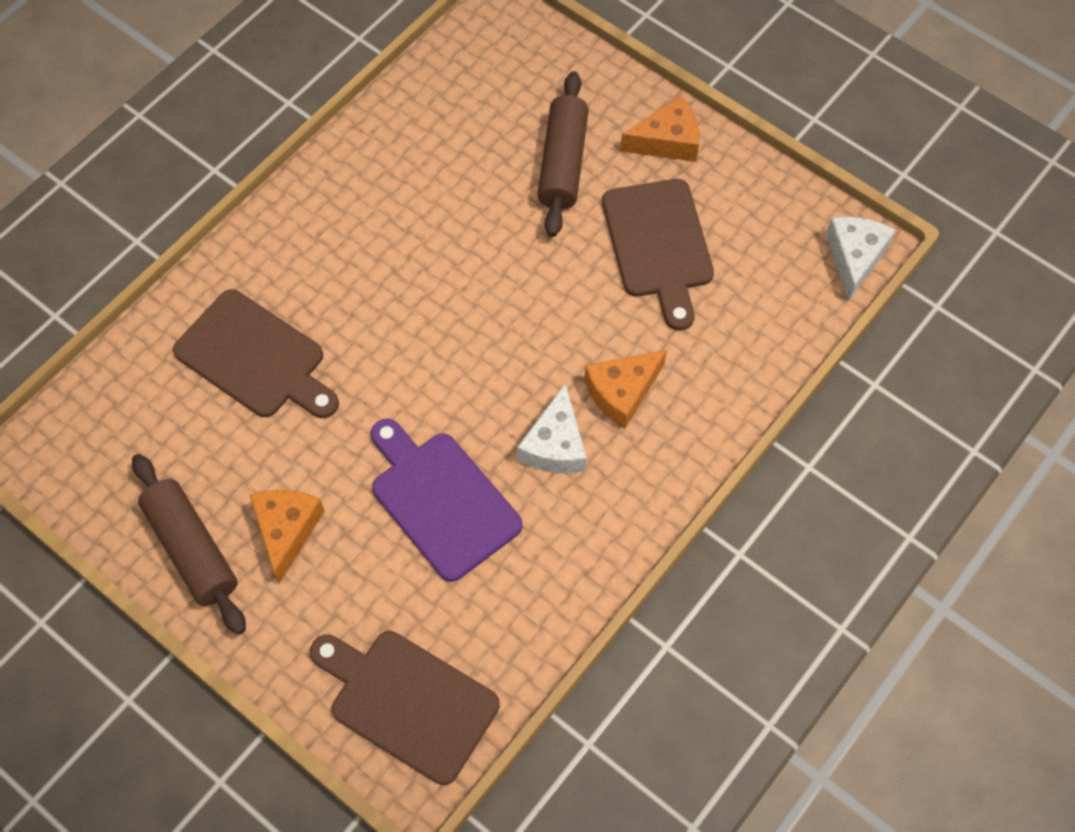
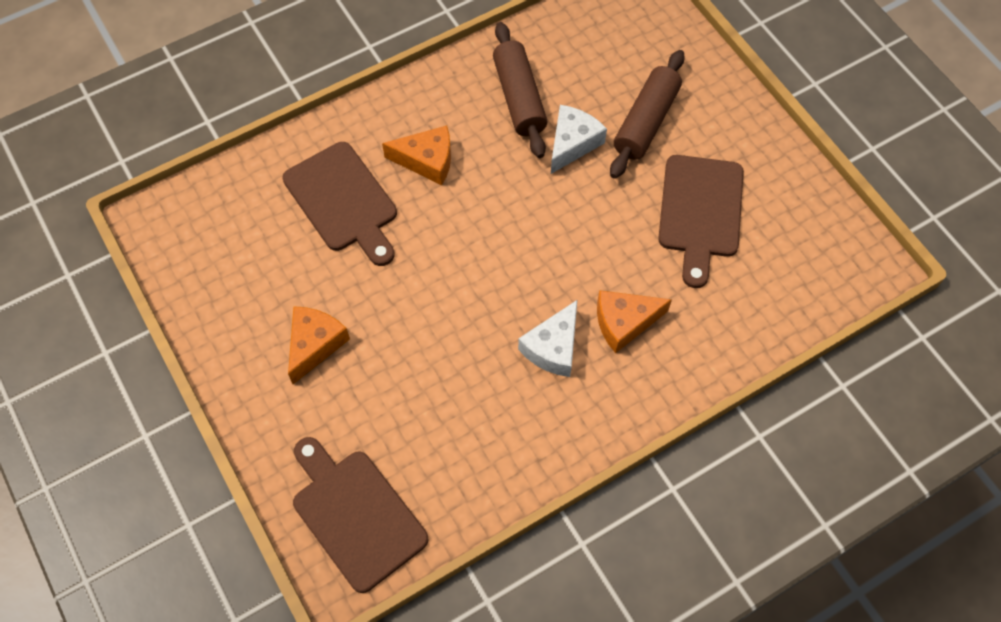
camera: 20 degrees right, 0 degrees up
(192, 549) = (237, 335): brown rolling pin -> brown rolling pin (519, 98)
(441, 500) = (444, 361): purple cutting board -> none
(667, 141) = (739, 129): orange cheese -> orange cheese (427, 160)
(854, 257) = (864, 274): white cheese -> white cheese (572, 143)

